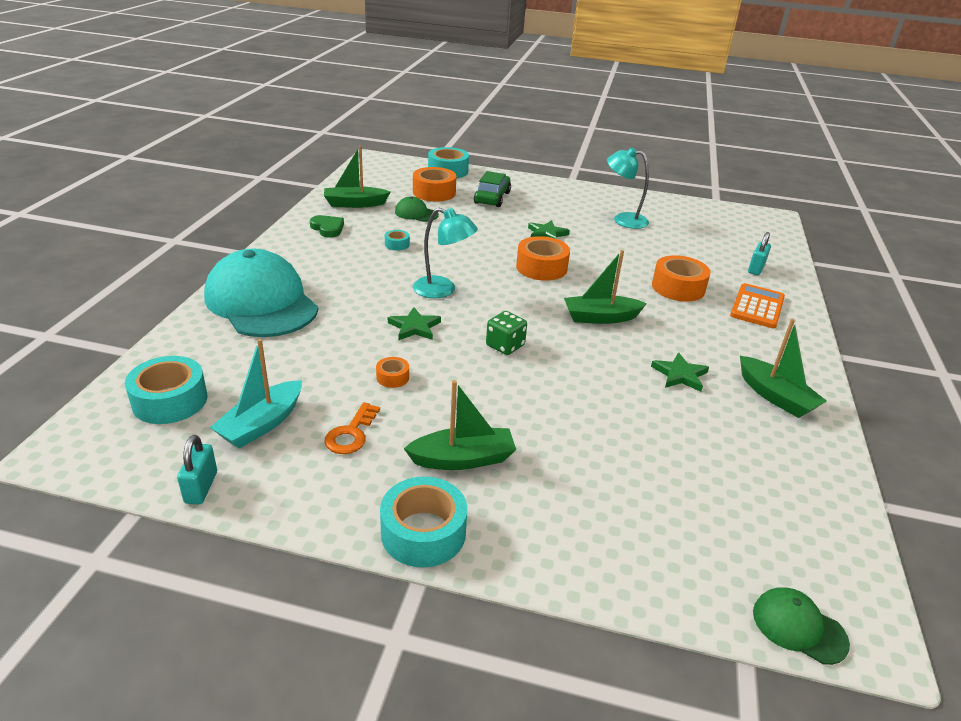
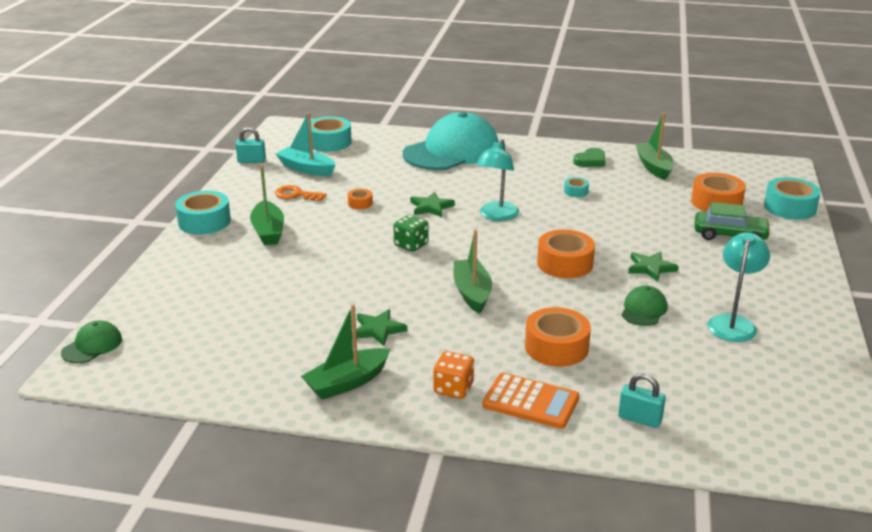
camera: 90 degrees right, 5 degrees down
(416, 213) = (653, 196): green cap -> green cap (643, 310)
(757, 339) = (453, 389): none -> orange dice

